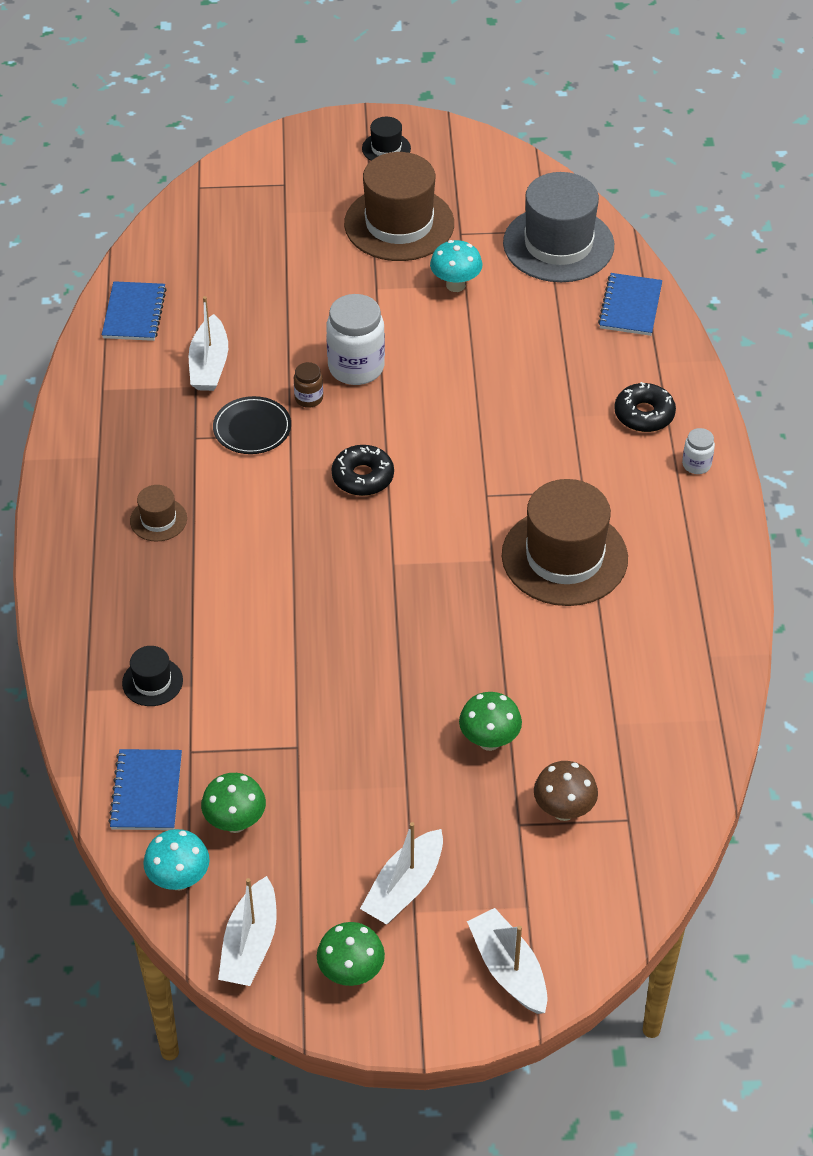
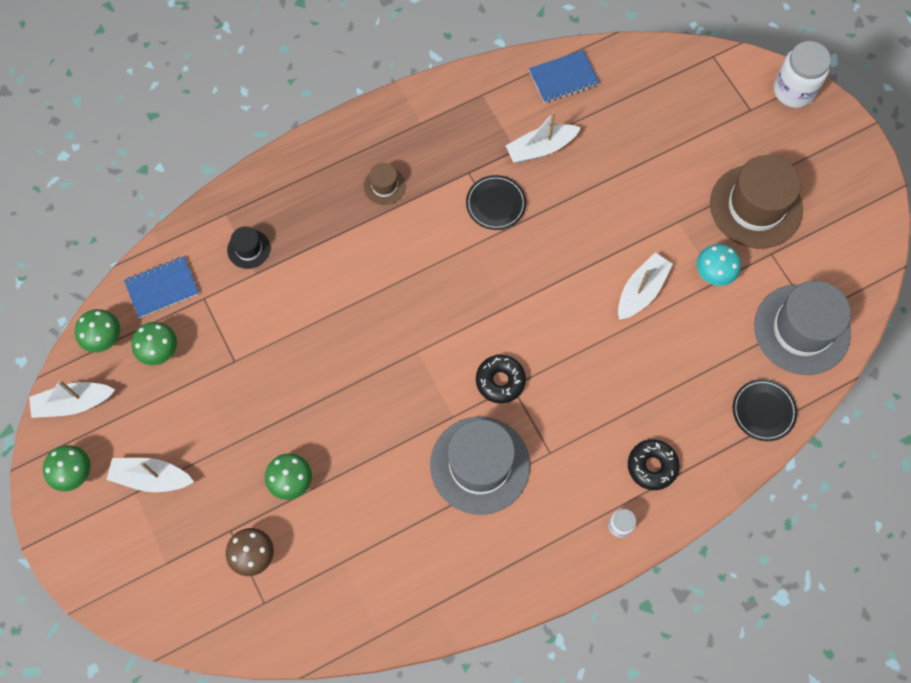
camera: 65 degrees right, 20 degrees up
(179, 879) = (104, 339): turquoise mushroom -> green mushroom
(309, 398) = (543, 227): brown jar -> none
(356, 367) = (590, 244): white jar -> white jar (793, 90)
(363, 477) = (487, 296): black donut -> black donut (500, 381)
(386, 148) = (833, 160): black hat -> none
(508, 969) = (113, 571): white boat -> white boat (641, 291)
(564, 557) = (480, 465): brown hat -> grey hat
(630, 306) = (763, 411): blue notebook -> black plate

